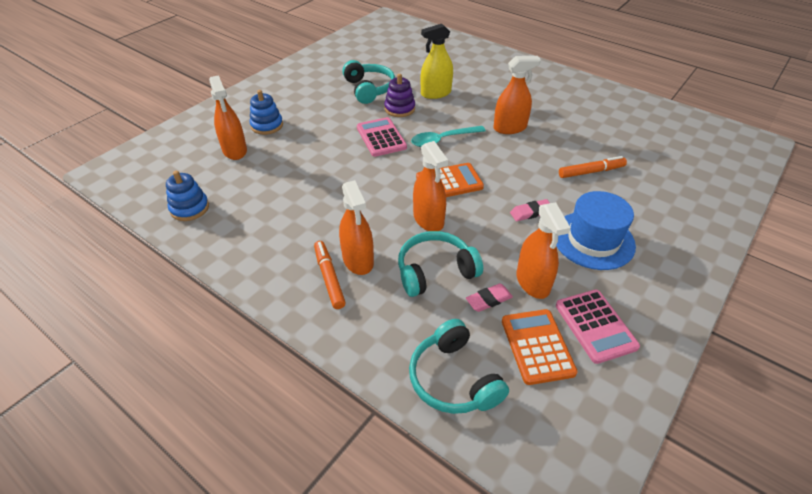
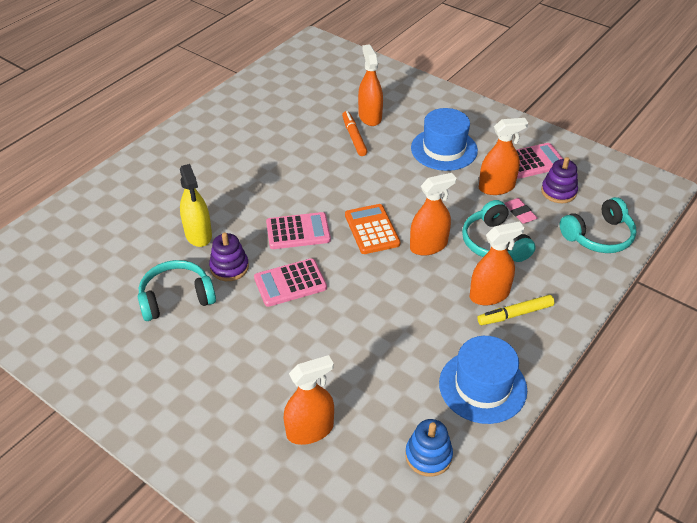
camera: 90 degrees left, 0 degrees up
(246, 245) = (482, 386): none -> blue hat
(267, 125) = (253, 402): blue stacking toy -> none
(329, 278) = (515, 314): orange marker -> yellow marker
(443, 140) = (298, 231): turquoise spoon -> pink calculator
(510, 128) = (279, 180): orange spray bottle -> orange spray bottle (370, 117)
(530, 212) = (413, 180): pink eraser -> none
(537, 346) = (558, 192): orange calculator -> purple stacking toy

